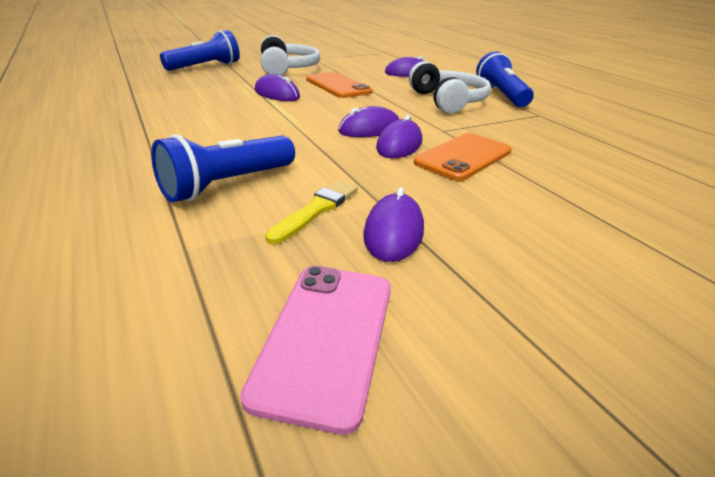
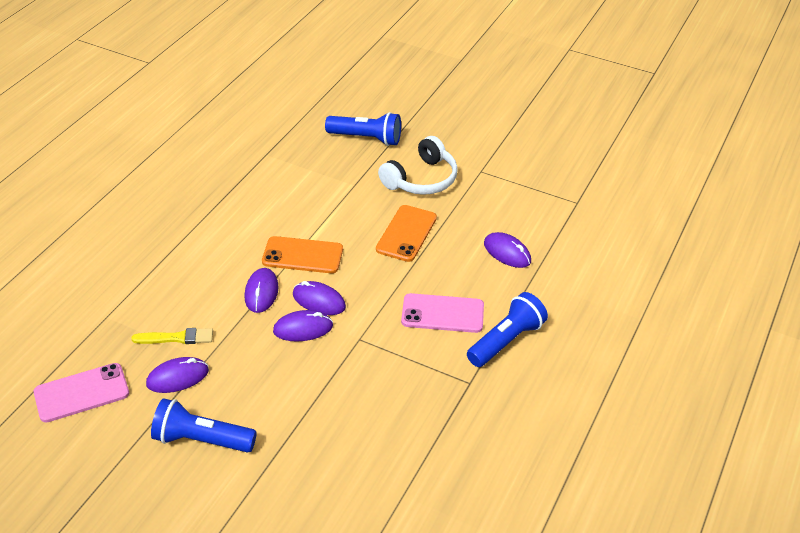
camera: 55 degrees right, 10 degrees up
(227, 185) = (174, 289): blue flashlight -> blue flashlight (201, 440)
(277, 94) = (344, 216): purple mouse -> purple mouse (261, 292)
(448, 101) = (442, 313): white headphones -> pink phone
(463, 157) = (312, 368): orange phone -> orange phone (302, 255)

